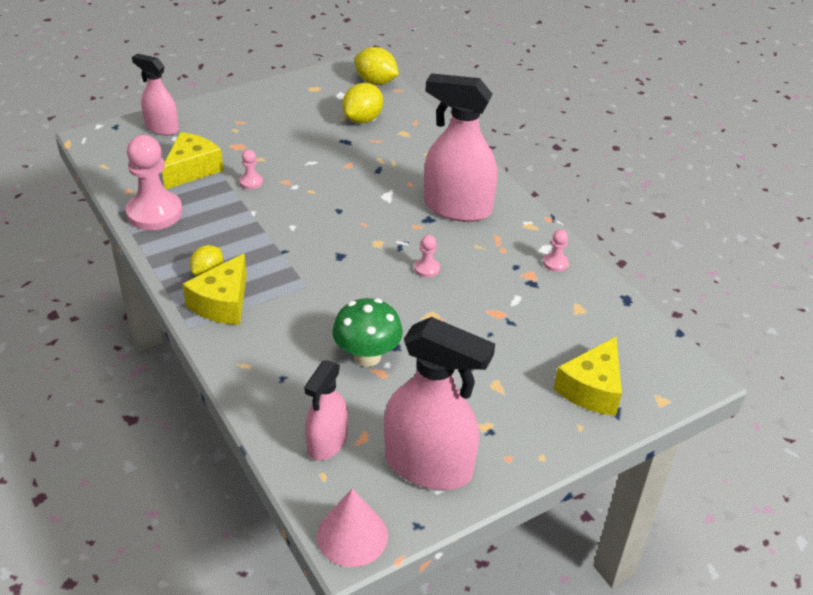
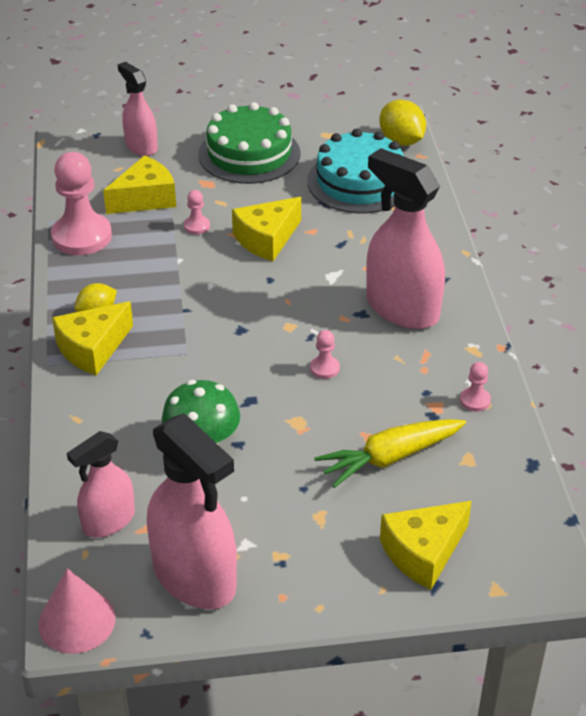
camera: 25 degrees right, 0 degrees up
(259, 116) = (249, 154): none -> green cake
(316, 179) = (266, 239): none -> yellow cheese
(363, 119) = (359, 182): yellow lemon -> turquoise cake
(521, 324) = (390, 458): none -> yellow carrot

